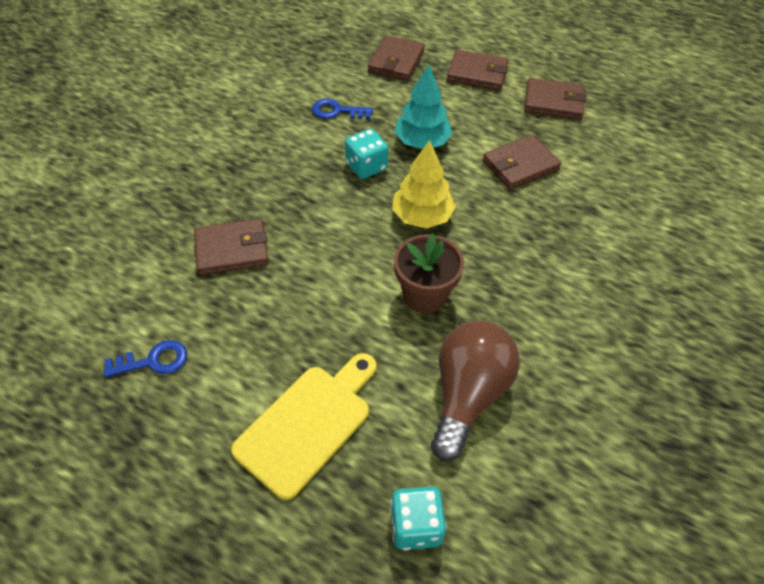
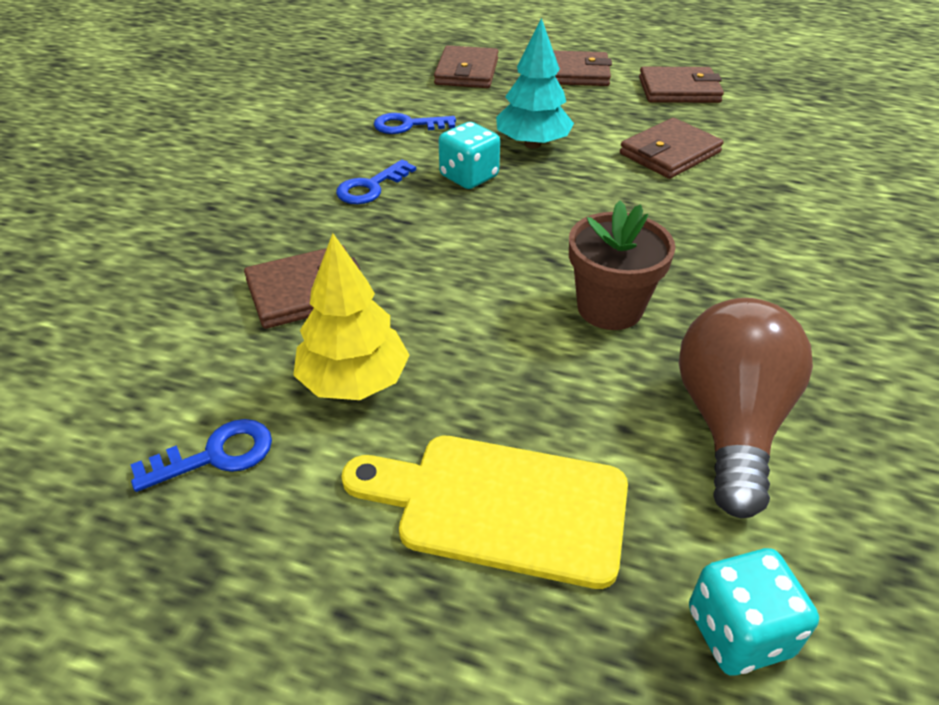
camera: 10 degrees left, 10 degrees down
(295, 166) = (371, 187): none -> blue key
(308, 424) = (500, 506): yellow cutting board -> yellow cutting board turned 105 degrees counterclockwise
(422, 216) = (566, 220): yellow tree -> yellow tree (354, 381)

